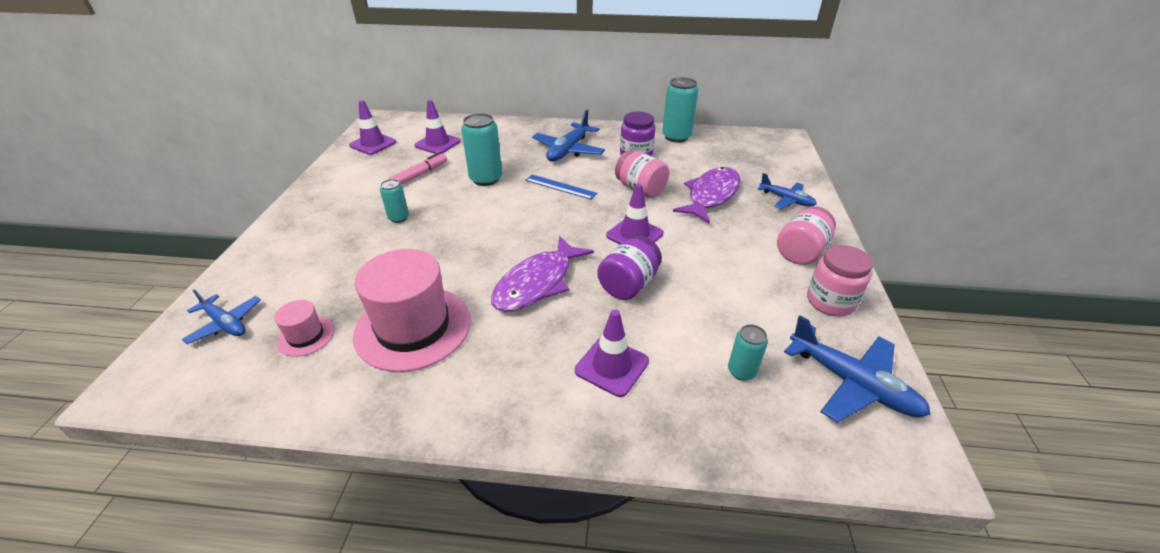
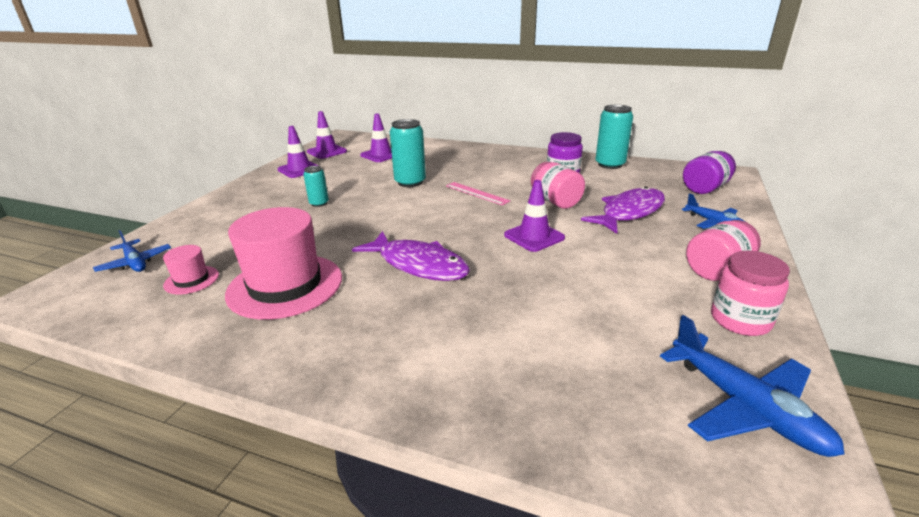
camera: 15 degrees right, 10 degrees down
(419, 175) = (353, 175): pink marker -> none
(537, 283) = (418, 265): purple fish -> purple fish turned 105 degrees counterclockwise
(560, 187) = (477, 193): blue ruler -> pink ruler
(568, 150) = (497, 167): blue plane -> none
(612, 366) = (460, 345): purple traffic cone -> purple traffic cone (299, 169)
(628, 284) = (510, 277): purple jar -> purple jar (705, 188)
(741, 371) = (606, 372): turquoise can -> none

